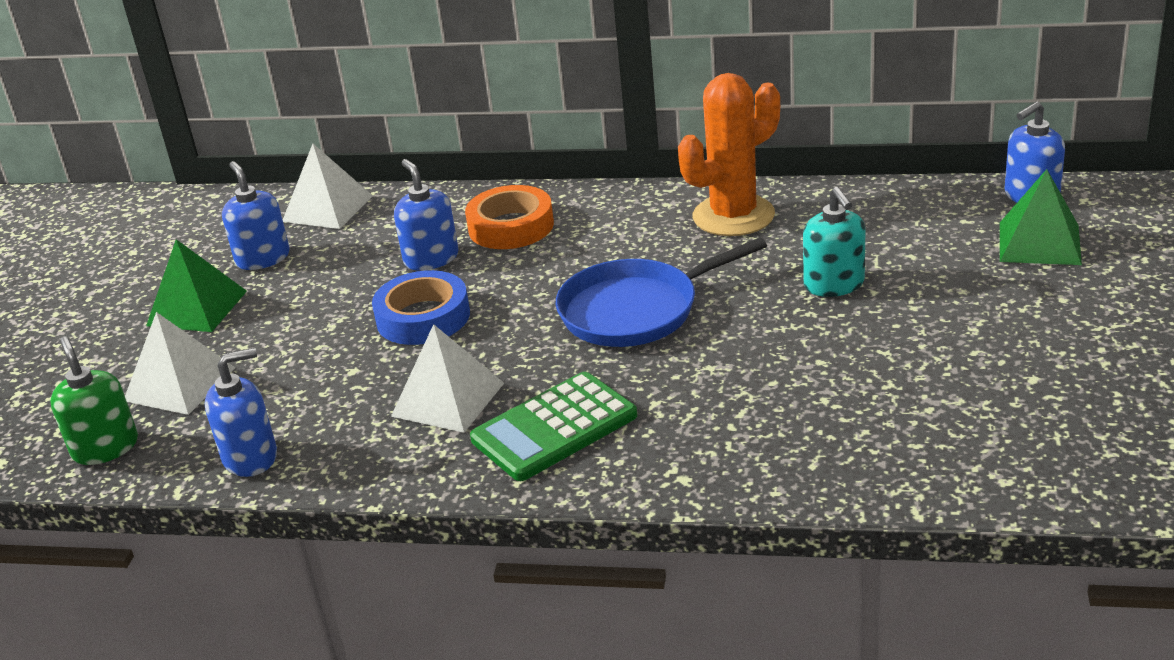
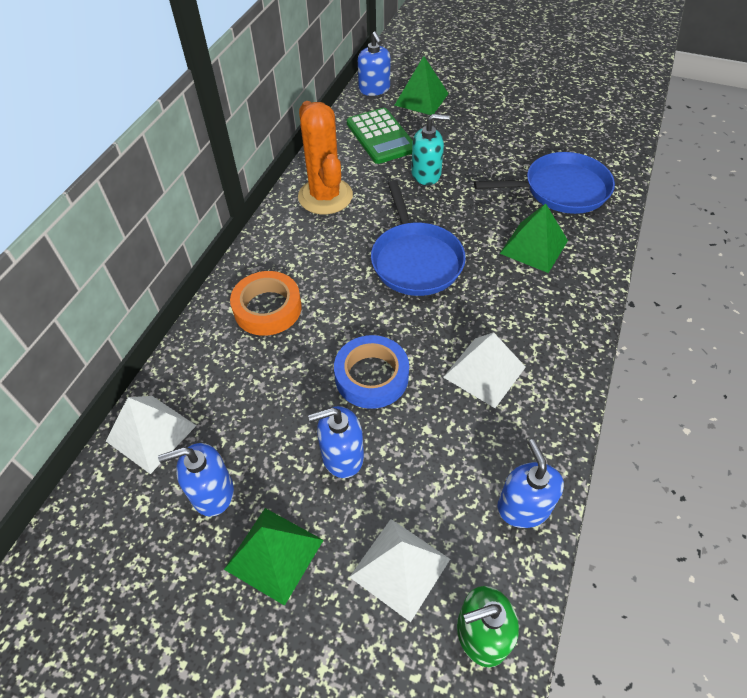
camera: 80 degrees left, 20 degrees up
(431, 258) = (287, 363): blue soap dispenser -> blue soap dispenser (342, 456)
(554, 428) = (532, 319): green calculator -> green calculator (381, 137)
(711, 410) = (533, 247): none -> green pyramid
(876, 422) = (561, 189): none -> blue pan

